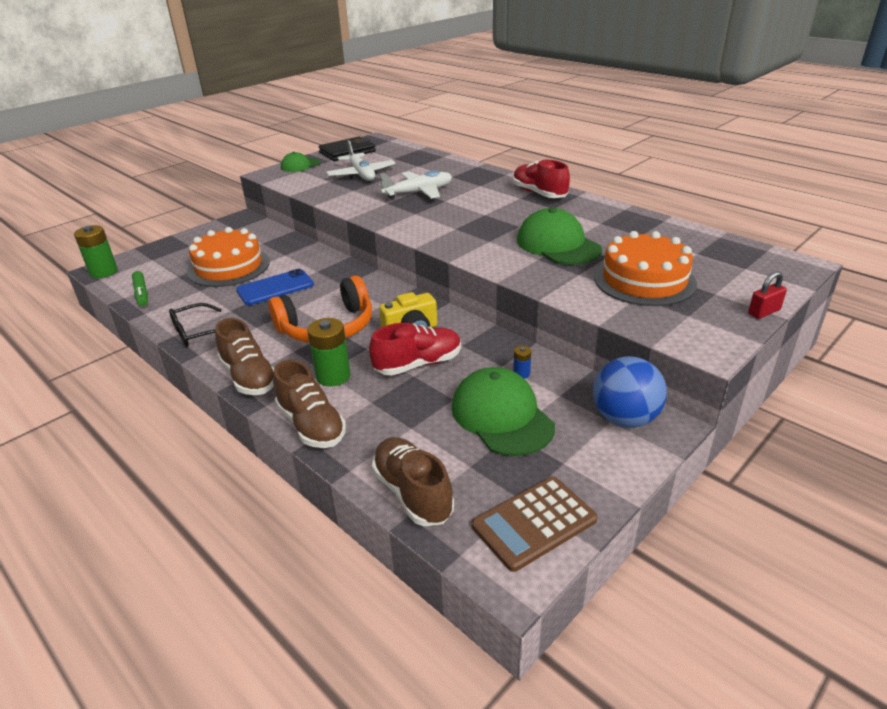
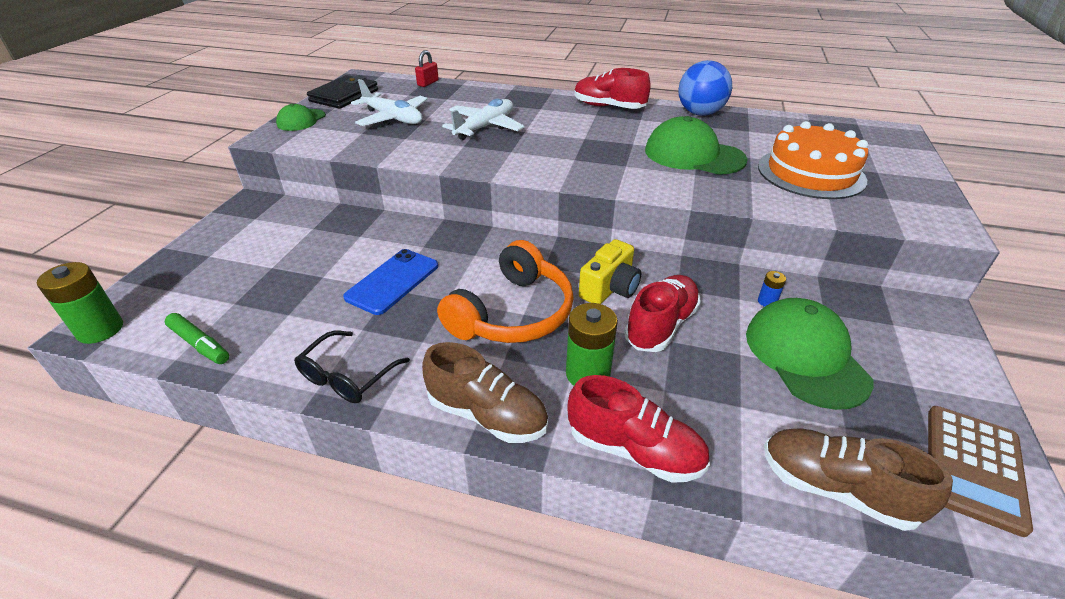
camera: 30 degrees left, 5 degrees up
(229, 267) = (299, 270): orange cake -> none
(311, 425) = (634, 450): brown shoe -> red shoe
(502, 416) = (805, 356): green cap -> green cap turned 45 degrees clockwise
(624, 419) = (901, 317): blue ball -> blue ball (700, 113)
(764, 312) = (933, 179): red padlock -> red padlock (428, 83)

